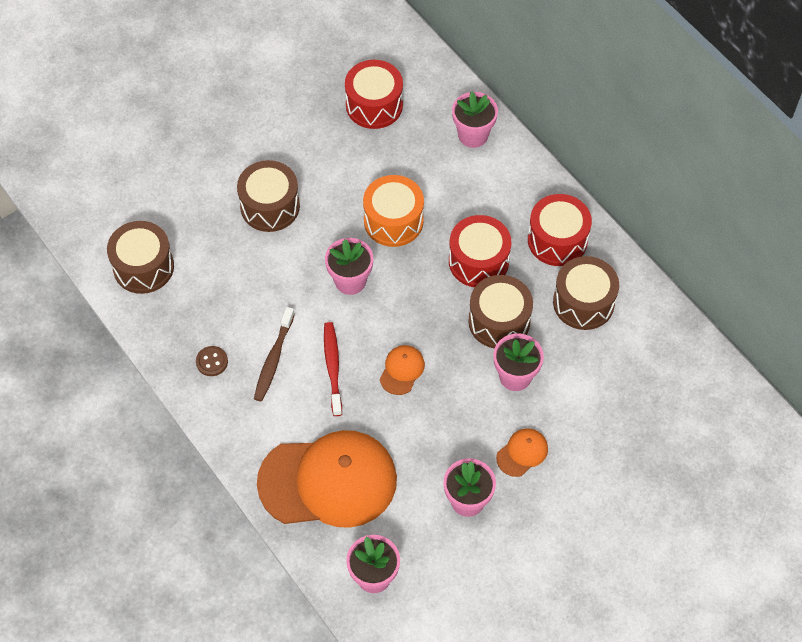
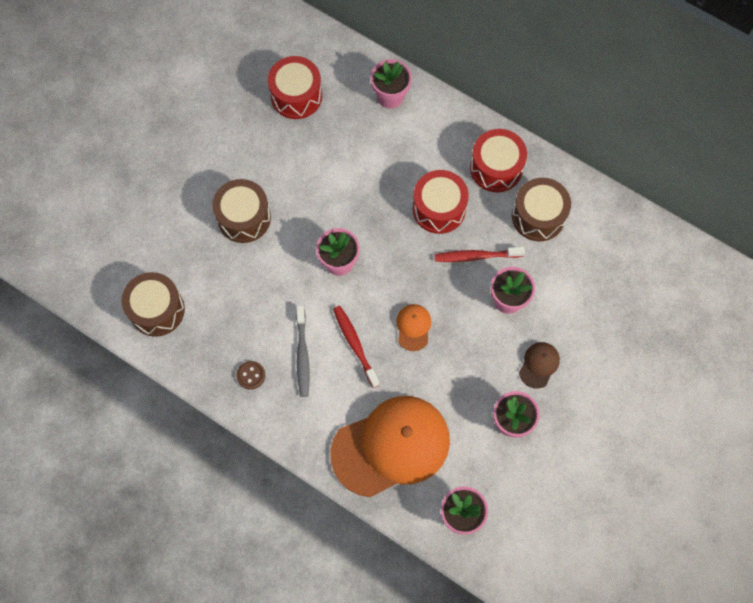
camera: 20 degrees left, 10 degrees up
(274, 359) = (302, 354): brown toothbrush -> grey toothbrush
(393, 221) = (354, 196): orange drum -> none
(499, 321) = (476, 256): brown drum -> red toothbrush
(522, 453) = (539, 365): orange cap -> brown cap

